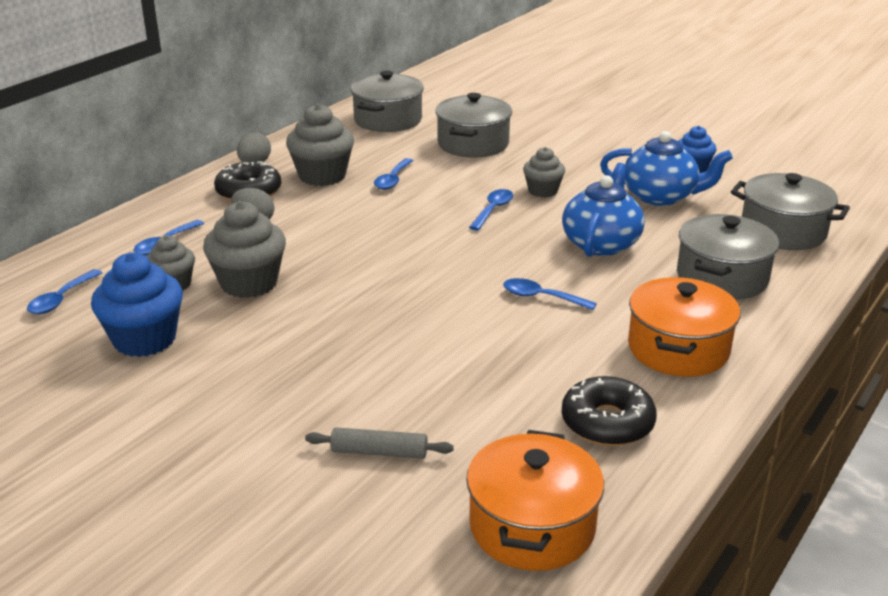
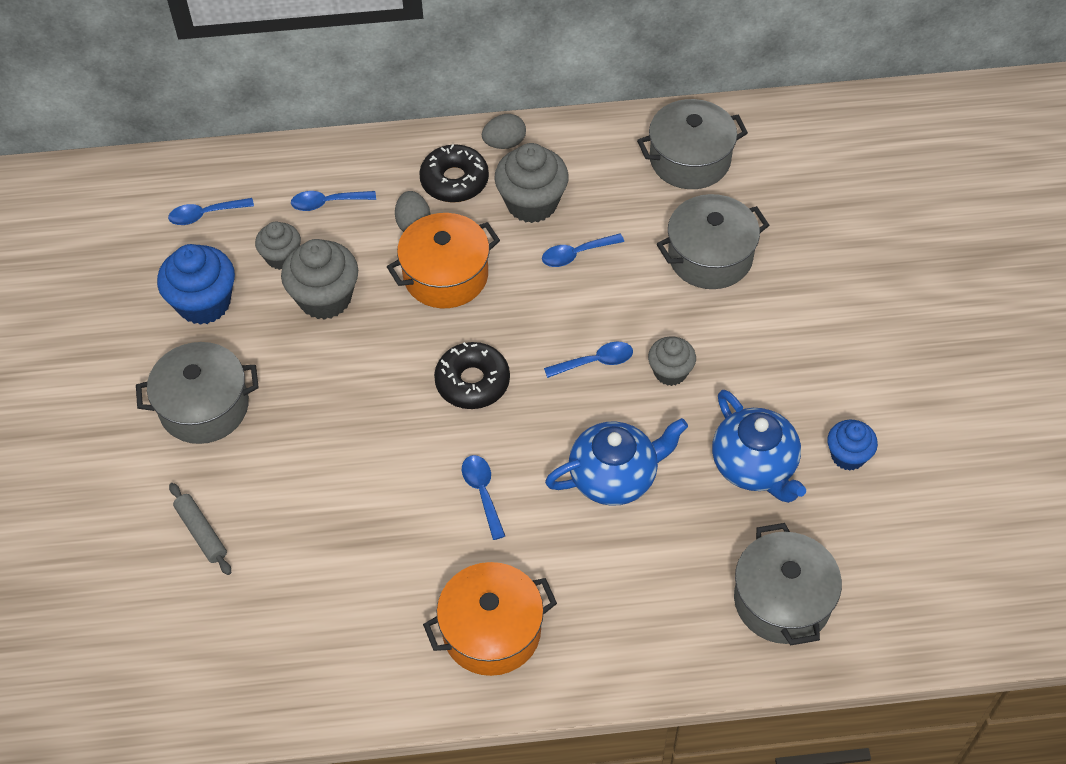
camera: 50 degrees right, 25 degrees up
(532, 526) = (199, 669): orange pot -> orange pot (445, 275)
(607, 423) = (349, 643): black donut -> black donut (472, 382)
(722, 277) = (641, 599): grey pot -> grey pot (204, 407)

